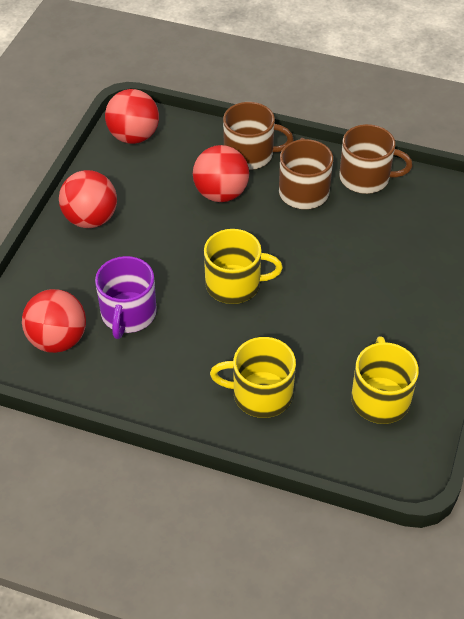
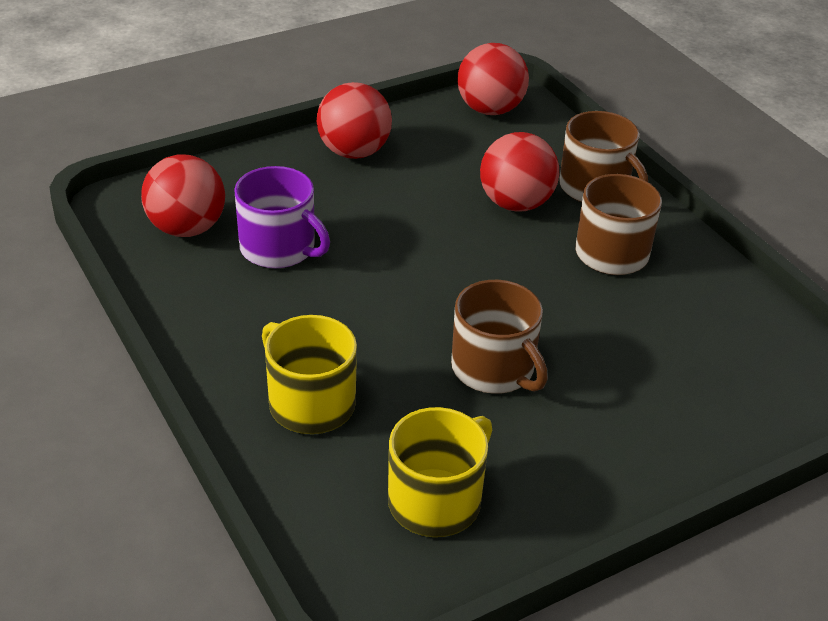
camera: 40 degrees right, 10 degrees down
(128, 314) = (279, 248): purple mug -> purple mug turned 105 degrees counterclockwise
(234, 284) = (420, 289): yellow mug -> none
(366, 178) = (708, 281): brown mug -> brown mug (494, 369)

